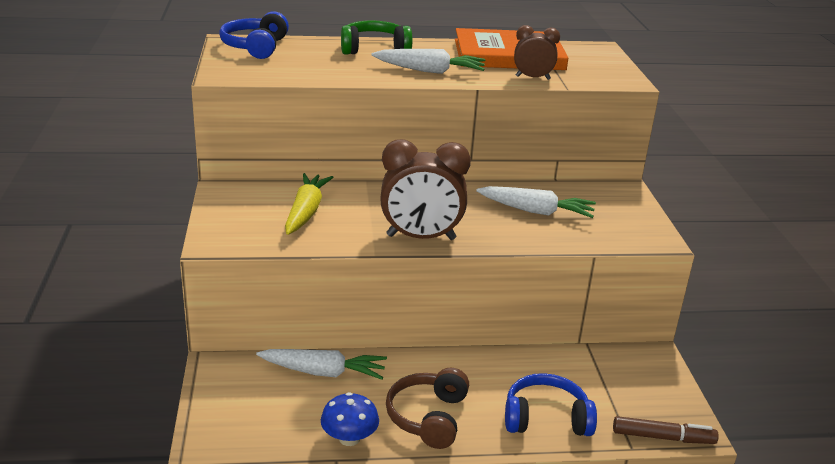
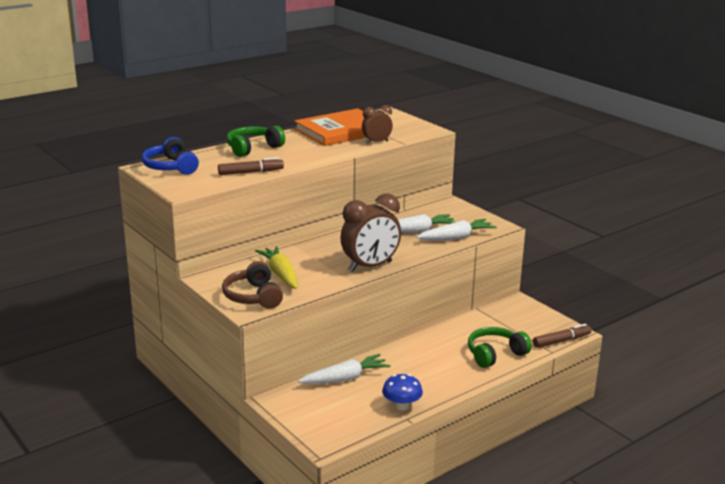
camera: 30 degrees left, 5 degrees down
(329, 74) = (250, 172): none -> brown marker
(428, 417) = (433, 378): brown headphones -> brown headphones (253, 296)
(430, 71) = (310, 154): white carrot -> white carrot (457, 237)
(546, 418) = (495, 354): blue headphones -> green headphones

